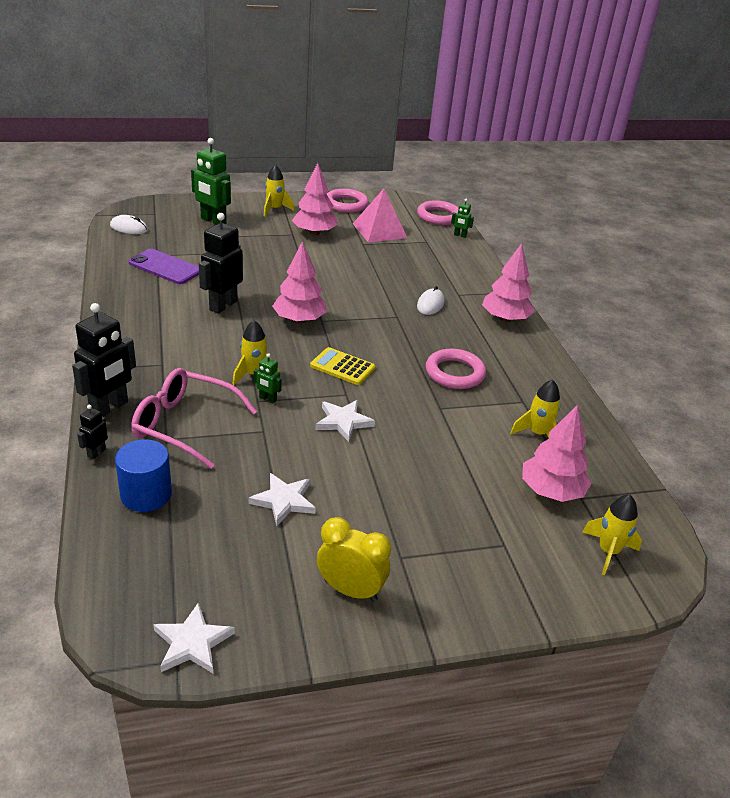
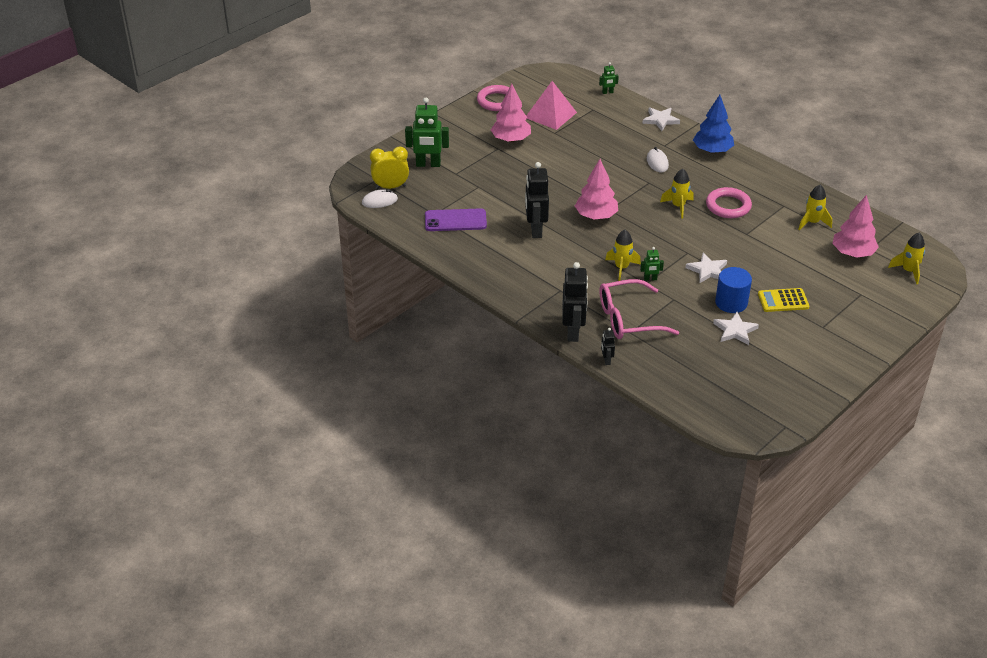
camera: 30 degrees left, 5 degrees up
(146, 494) = (665, 366): blue cylinder -> blue cylinder (731, 303)
(192, 643) = (782, 416): white star -> white star (660, 120)
(274, 209) = (455, 131): yellow rocket -> yellow rocket (678, 206)
(342, 367) = (663, 236): yellow calculator -> yellow calculator (783, 300)
(350, 590) = (819, 355): yellow clock -> yellow clock (390, 187)
(438, 216) = (573, 81): pink ring -> none
(505, 319) = (712, 150): pink tree -> blue tree

